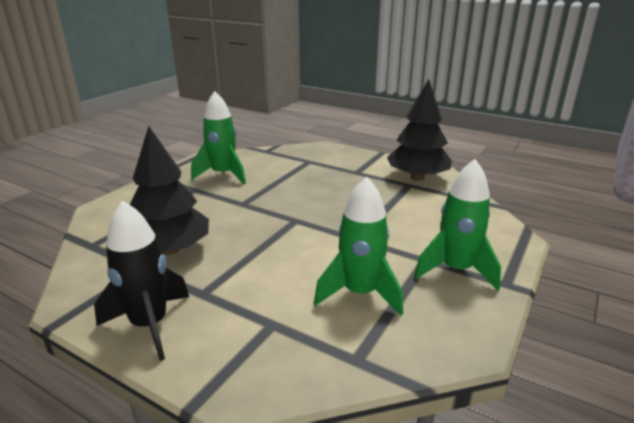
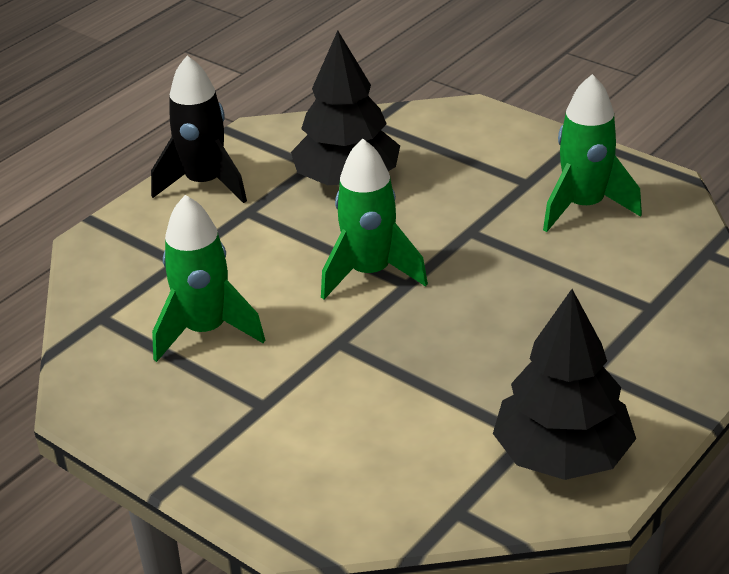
camera: 100 degrees right, 10 degrees up
(455, 270) = (227, 430): green rocket -> green rocket (370, 273)

